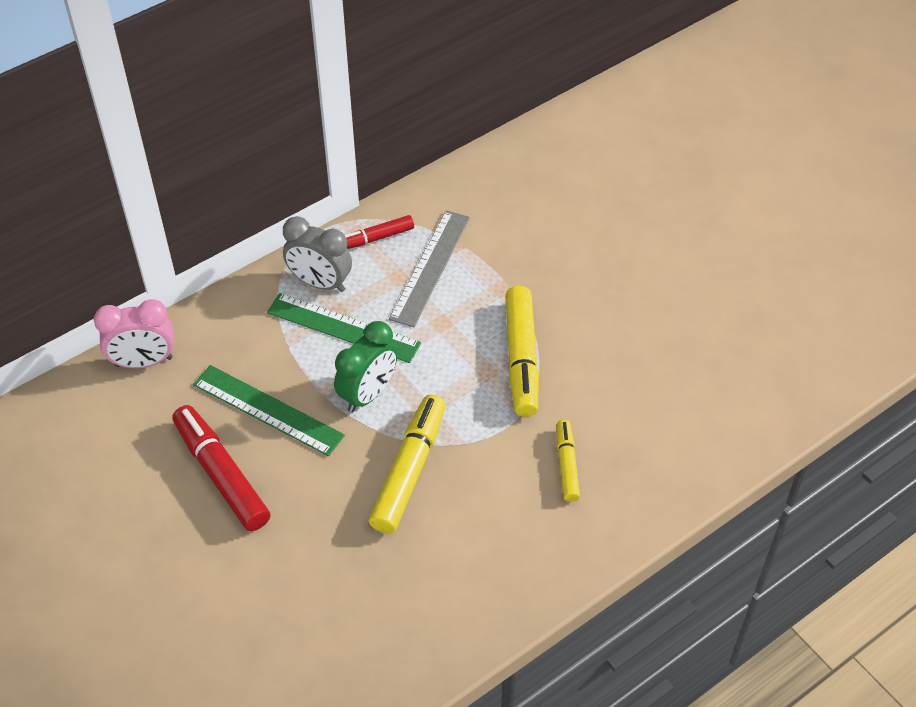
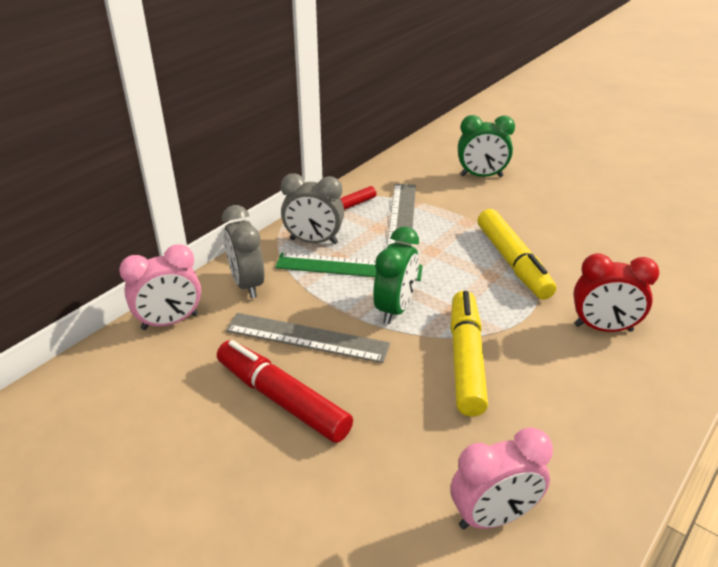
camera: 15 degrees left, 15 degrees down
(231, 329) = (247, 284): none -> grey clock
(267, 410) = (307, 338): green ruler -> grey ruler
(355, 629) = (493, 517): none -> pink clock
(556, 217) = (481, 176): none -> green clock
(567, 464) = (603, 328): yellow marker -> red clock

